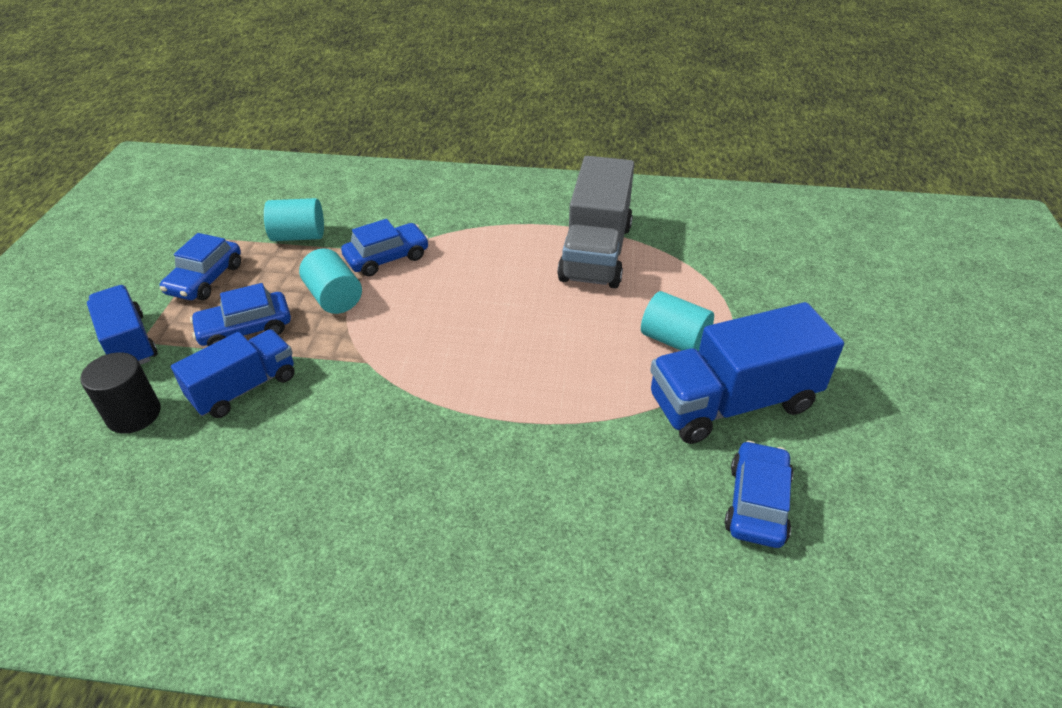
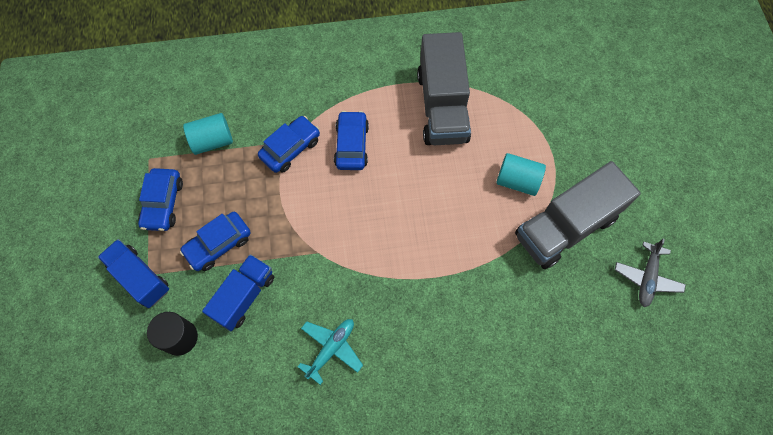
camera: 15 degrees left, 25 degrees up
(327, 473) = (331, 349): none -> turquoise plane
(334, 298) = (268, 198): turquoise cylinder -> none
(732, 403) = (565, 227): blue truck -> grey truck
(756, 503) = (594, 301): blue car -> blue car (351, 145)
(852, 491) = (647, 277): none -> grey plane

